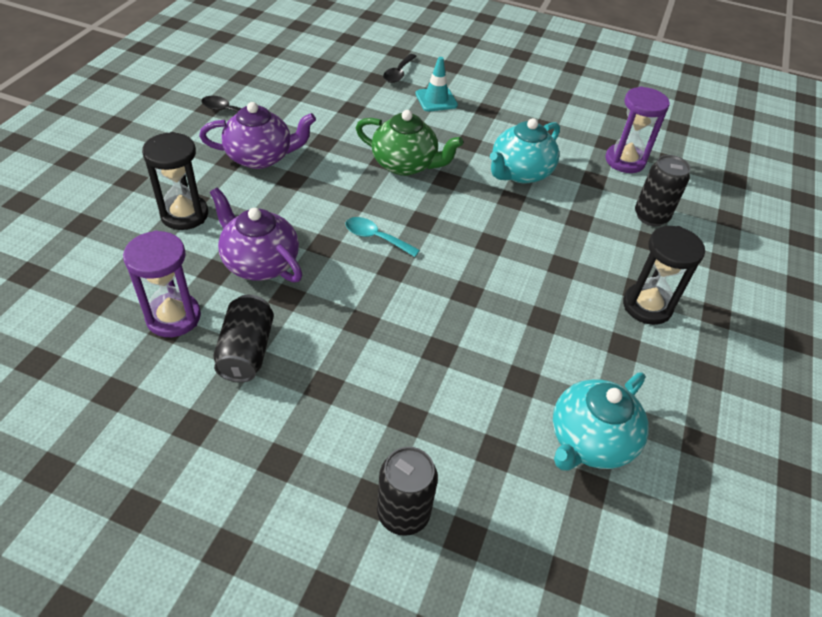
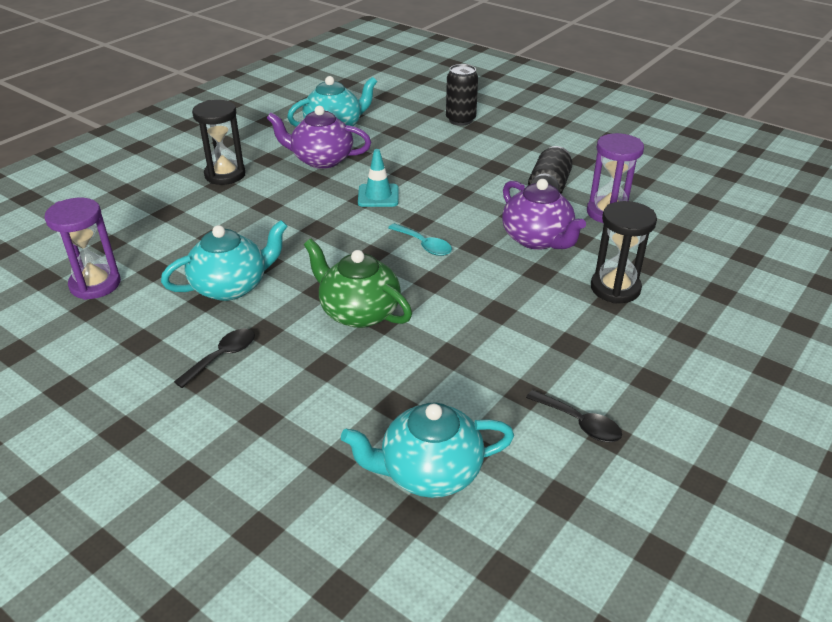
camera: 160 degrees left, 10 degrees down
(261, 157) = (533, 343): purple teapot -> purple teapot (321, 160)
(319, 80) = (429, 472): none -> turquoise teapot
(398, 73) = (288, 471): black spoon -> black spoon (222, 356)
(436, 100) = (260, 405): turquoise traffic cone -> turquoise traffic cone (378, 196)
(651, 216) = (140, 230): black can -> none

